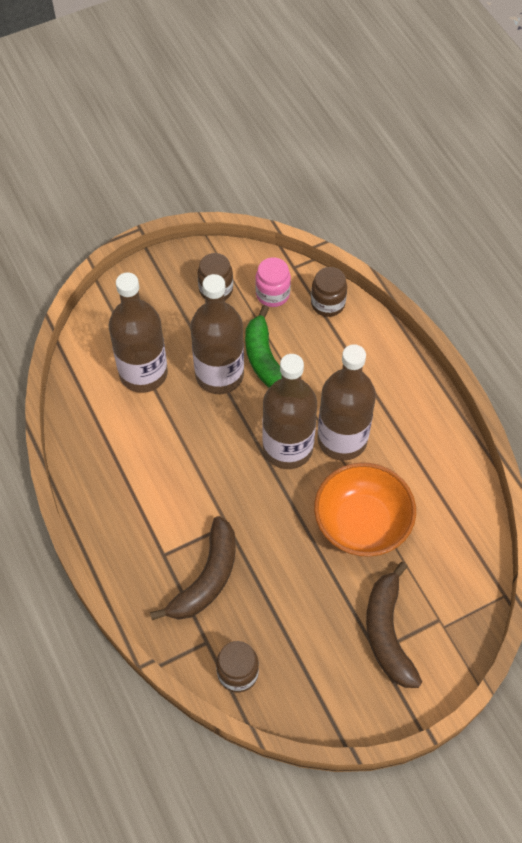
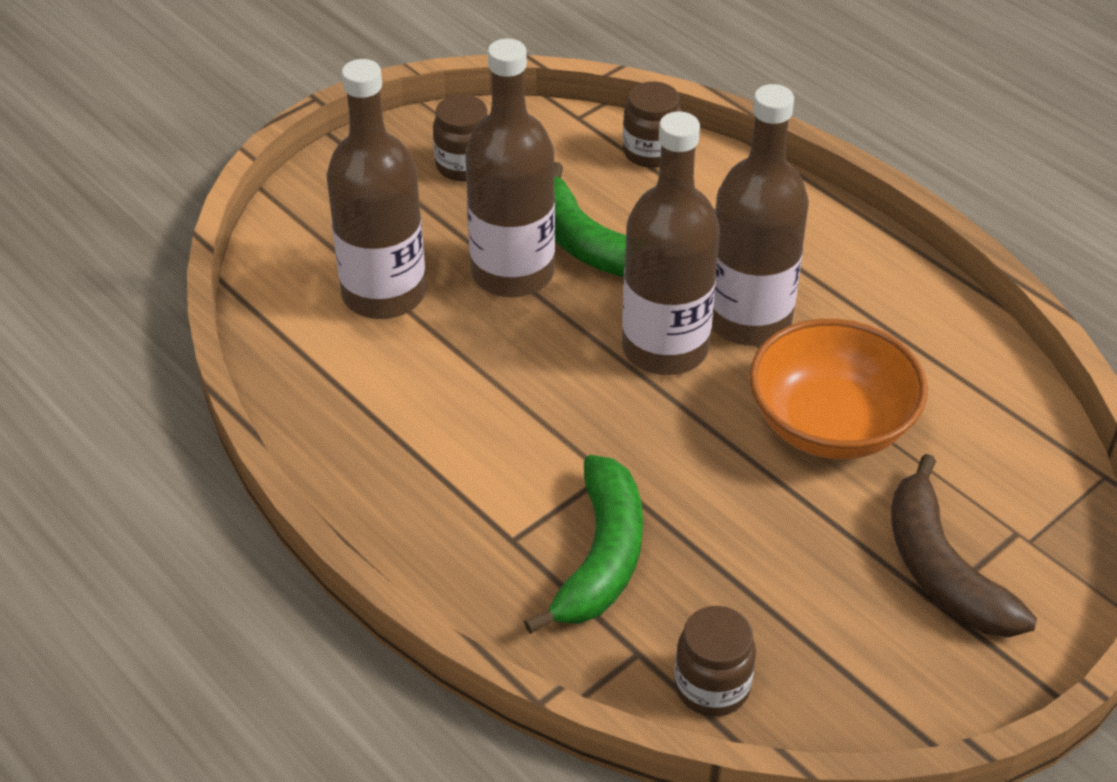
camera: 15 degrees left, 15 degrees down
(207, 578) = (601, 557): brown banana -> green banana
(272, 294) = (558, 156): pink jar -> none

